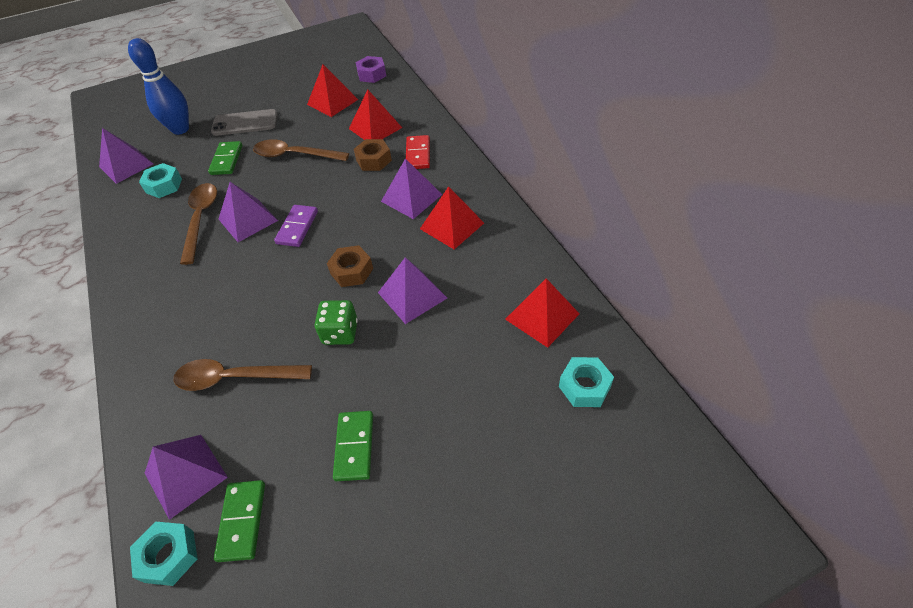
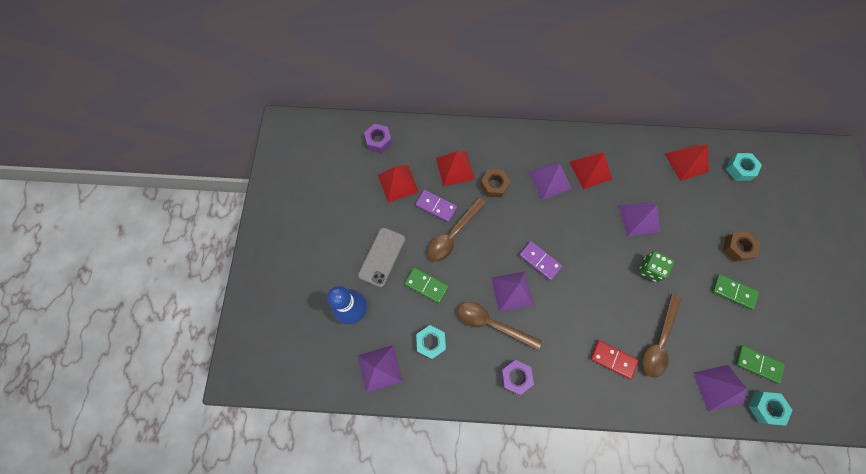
camera: 65 degrees left, 20 degrees up
(143, 259) = (515, 377): none -> purple nut
(321, 133) = (436, 206): none -> purple domino
(352, 271) = (601, 243): brown nut -> brown nut (737, 248)
(418, 154) = (505, 156): red domino -> red domino (613, 359)

